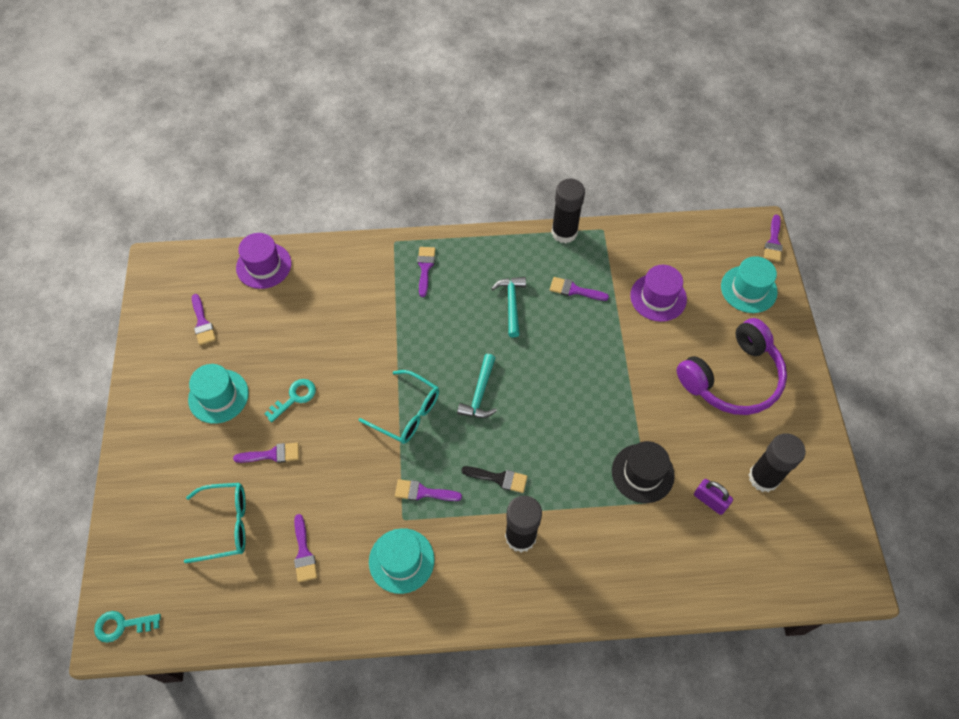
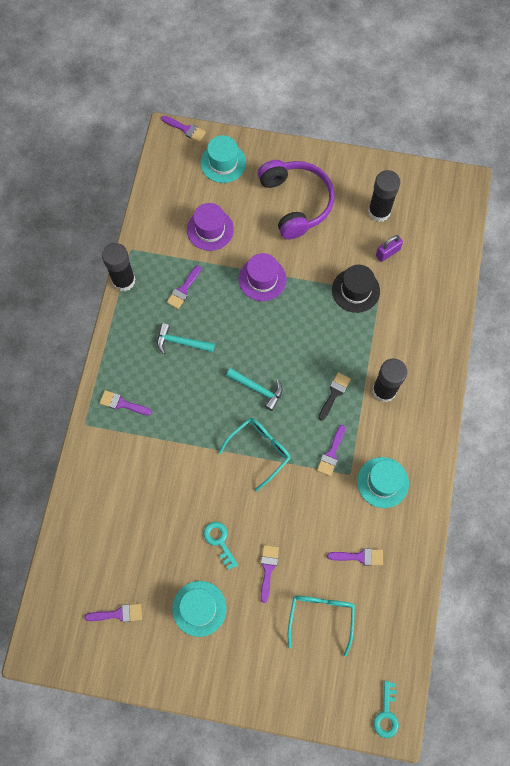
camera: 75 degrees left, 10 degrees up
(264, 265) = (72, 547): purple hat -> purple hat (262, 279)

